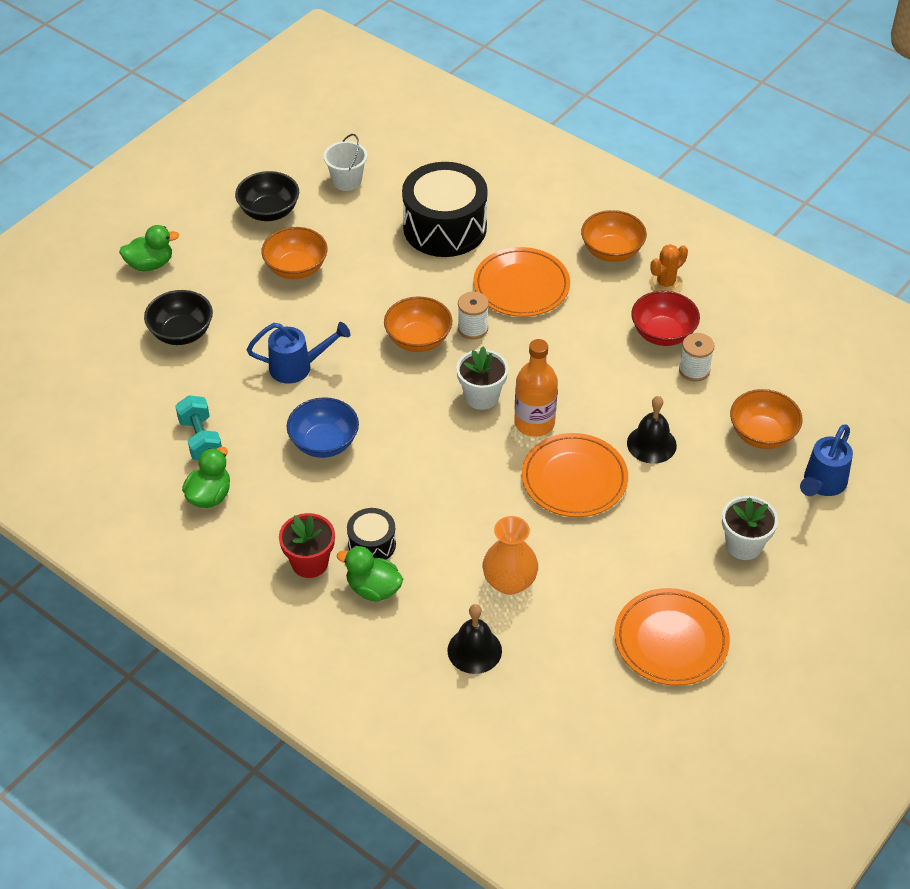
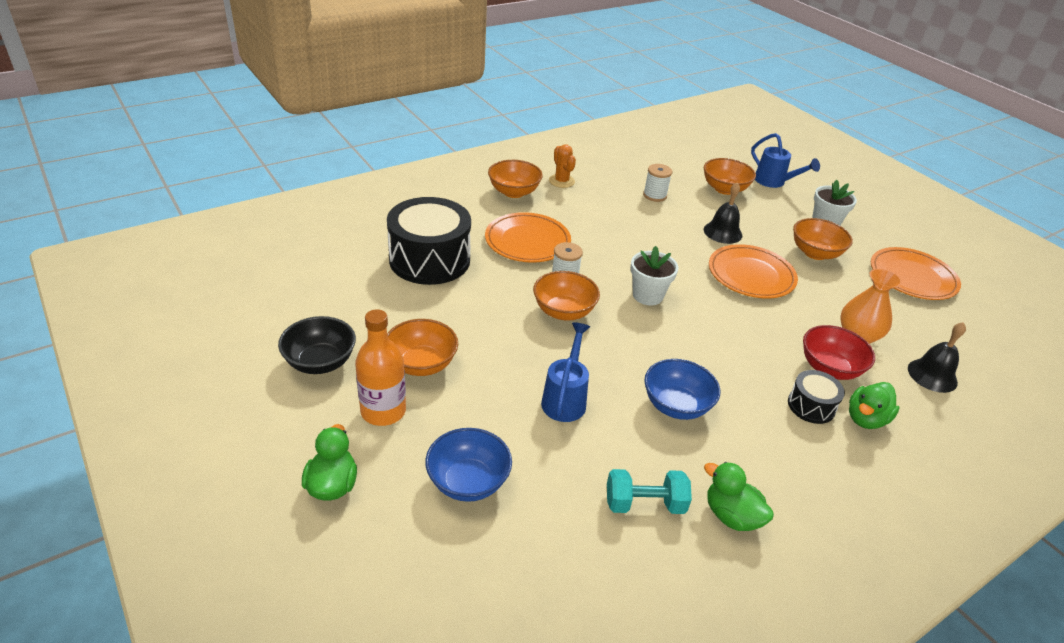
camera: 75 degrees left, 10 degrees down
(181, 333) = (468, 482): black bowl -> blue bowl
(309, 563) = (832, 456): red flower pot -> none
(347, 181) = (319, 298): white bucket -> none
(534, 423) = (686, 277): orange bottle -> orange bottle (383, 411)
(663, 334) = (613, 197): red bowl -> red bowl (829, 368)
(663, 537) = (815, 253): none -> orange bowl

